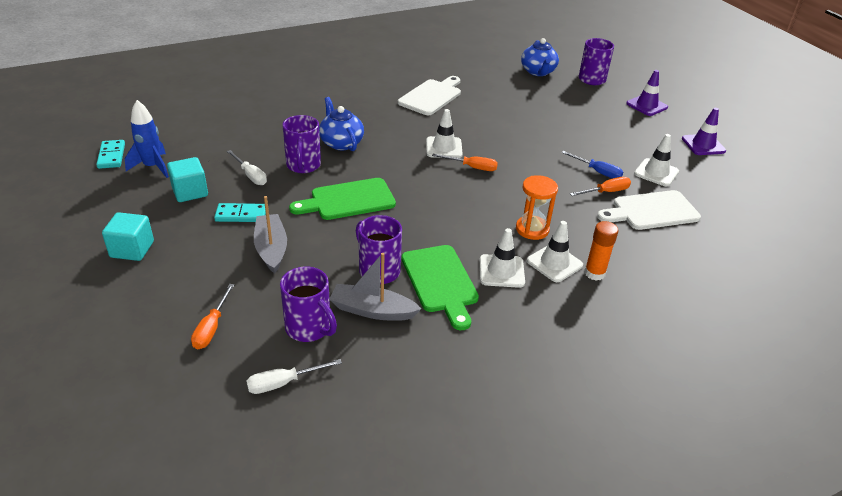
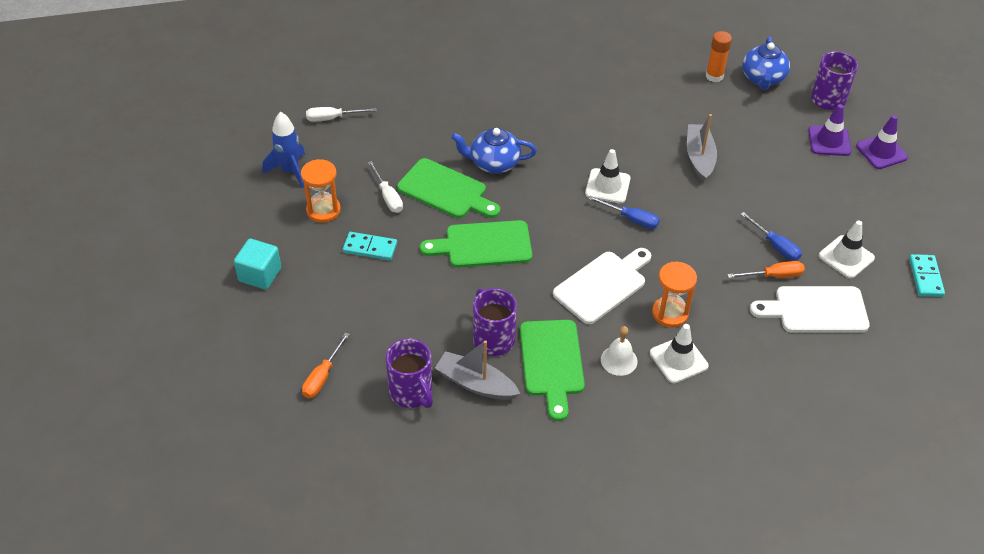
camera: 15 degrees right, 10 degrees up
(111, 156) = (250, 150): turquoise domino -> turquoise domino (925, 277)
(190, 192) = (323, 210): turquoise cube -> orange hourglass
(271, 249) = (392, 295): grey boat -> grey boat (699, 157)
(283, 383) = (377, 445): white screwdriver -> white screwdriver (332, 118)
(303, 165) = (446, 191): purple mug -> green cutting board
(341, 143) = (493, 163): blue teapot -> blue teapot turned 75 degrees counterclockwise
(431, 96) = (616, 104): white cutting board -> white cutting board (603, 285)
(472, 167) = (631, 219): orange screwdriver -> blue screwdriver
(501, 271) = (619, 360): white traffic cone -> white bell
(594, 273) = (717, 379): orange glue stick -> orange glue stick (714, 76)
(703, 145) = (925, 224): purple traffic cone -> purple traffic cone (829, 141)

